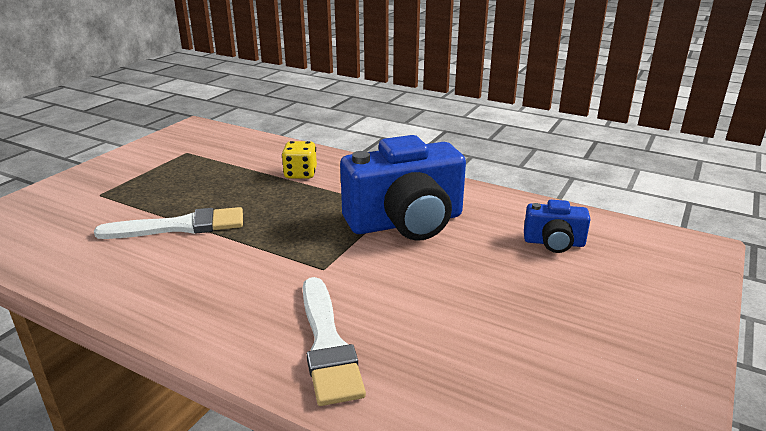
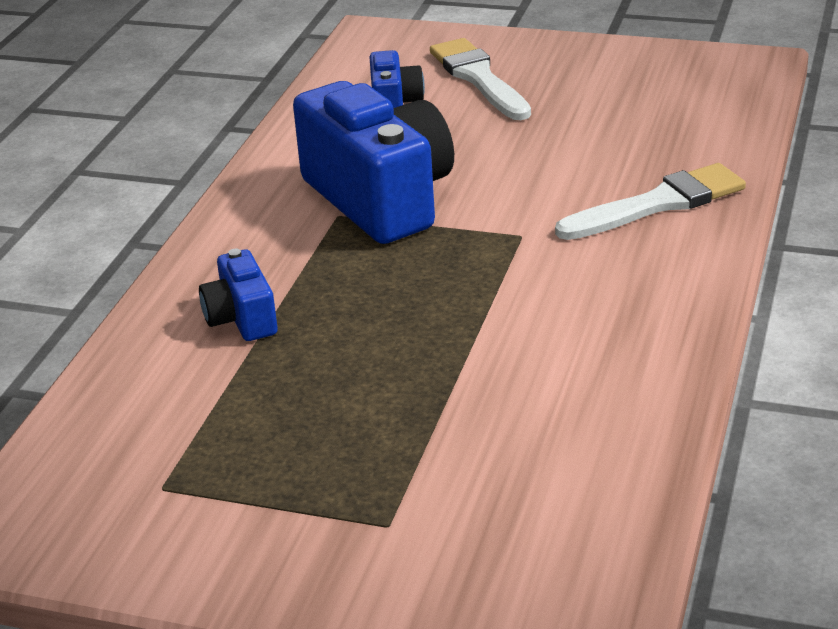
camera: 100 degrees left, 5 degrees up
(180, 226) = (467, 383): white brush -> white brush (479, 78)
(300, 174) = (241, 318): yellow dice -> blue camera

